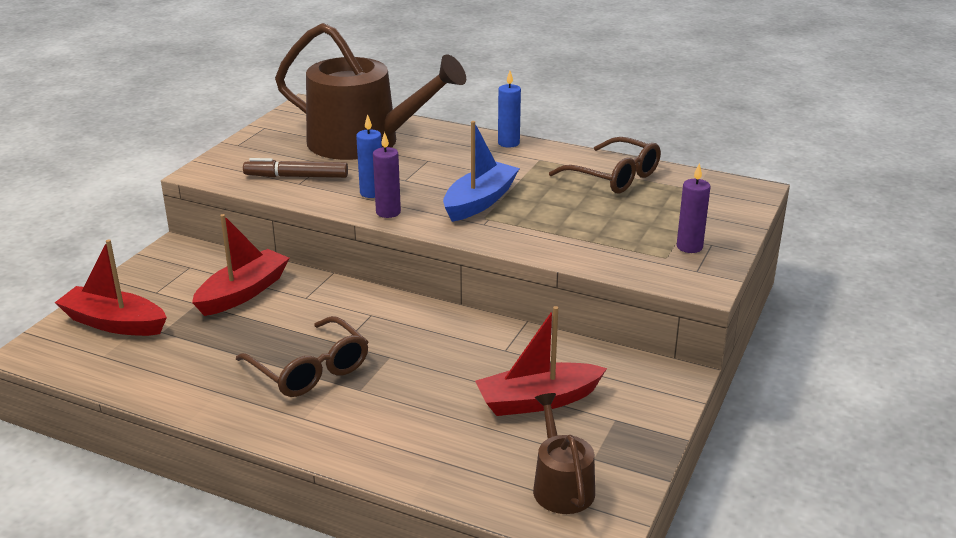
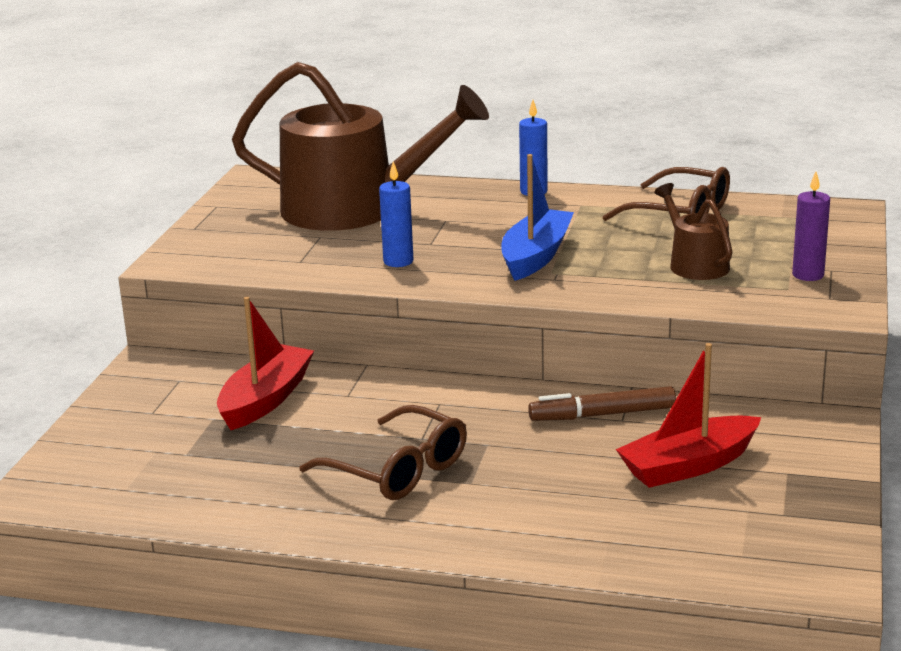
camera: 10 degrees left, 5 degrees down
(114, 323) = (119, 452): red boat -> none
(296, 176) = (292, 254): brown marker -> brown marker (602, 415)
(388, 212) = (431, 280): purple candle -> none
(561, 485) = (761, 546): brown watering can -> brown watering can (695, 264)

